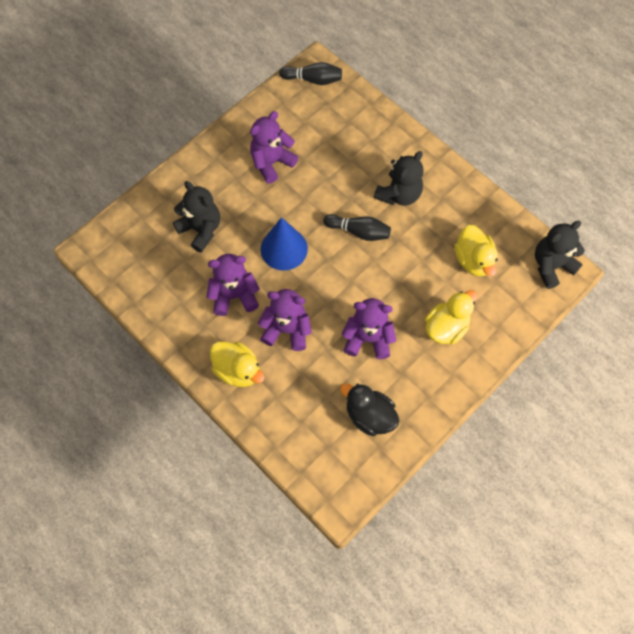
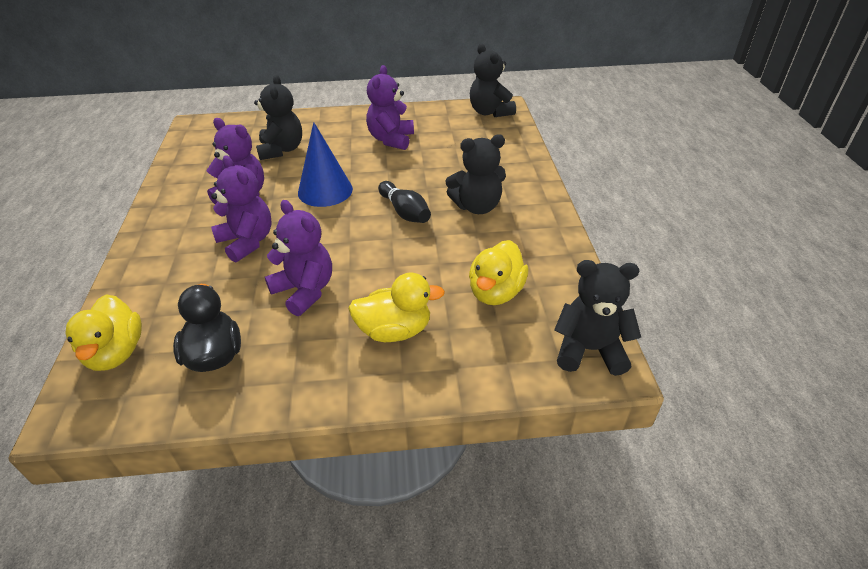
camera: 40 degrees right, 25 degrees down
(238, 370) = (168, 245): yellow duck -> yellow duck (116, 353)
(272, 162) = (391, 139): purple teddy bear -> purple teddy bear turned 75 degrees counterclockwise
(313, 79) = (490, 112): black bowling pin -> black teddy bear

